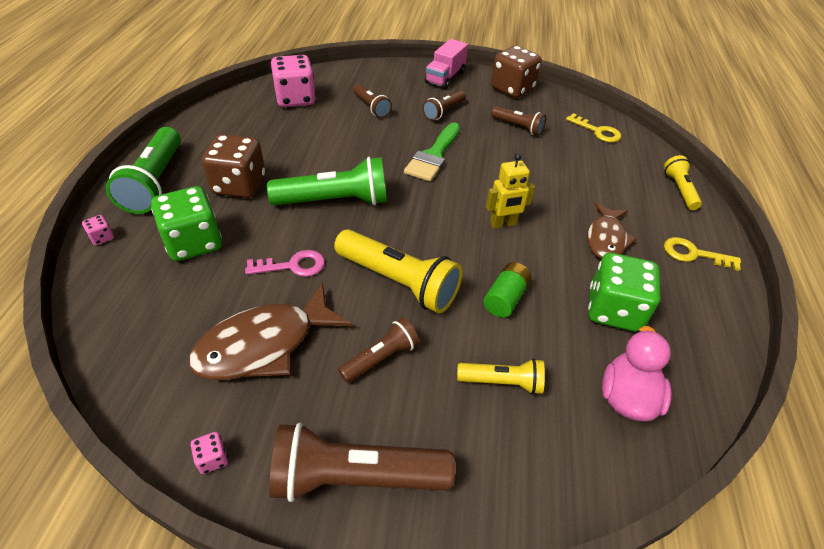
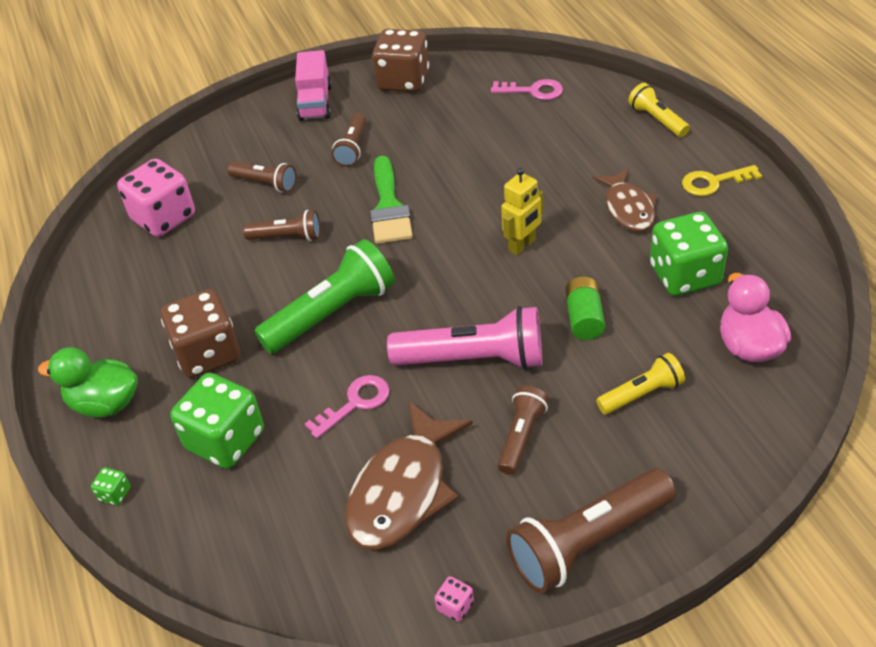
camera: 25 degrees left, 0 degrees up
(102, 237) = (115, 494): pink dice -> green dice
(155, 182) = (105, 403): green flashlight -> green duck
(398, 282) = (474, 359): yellow flashlight -> pink flashlight
(518, 127) = (448, 127): brown flashlight -> brown flashlight (287, 237)
(597, 131) = (533, 91): yellow key -> pink key

